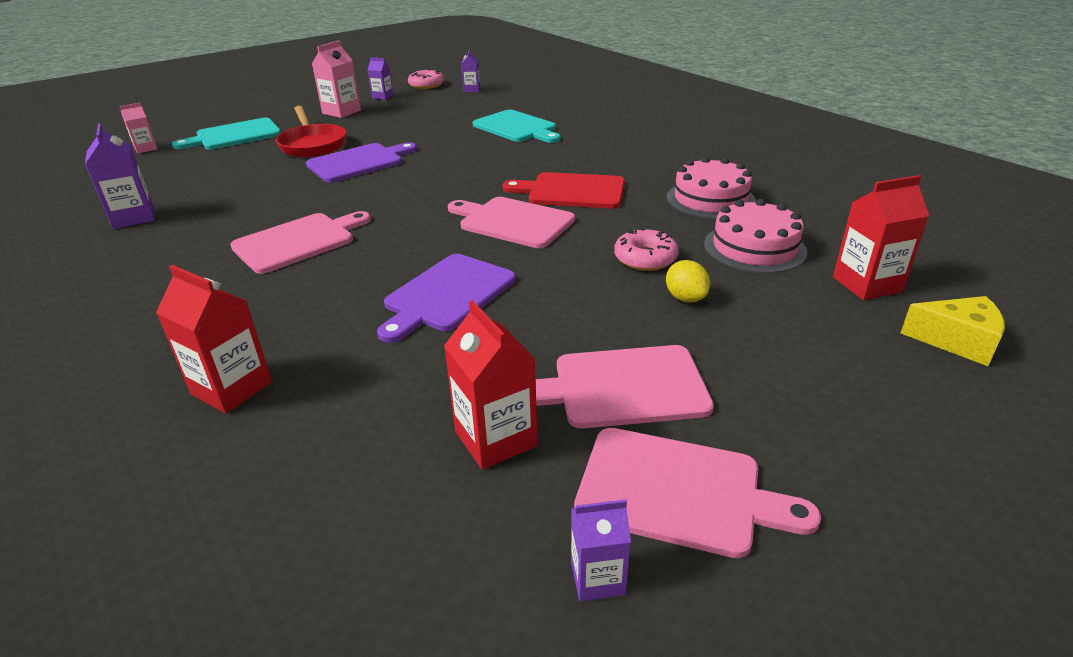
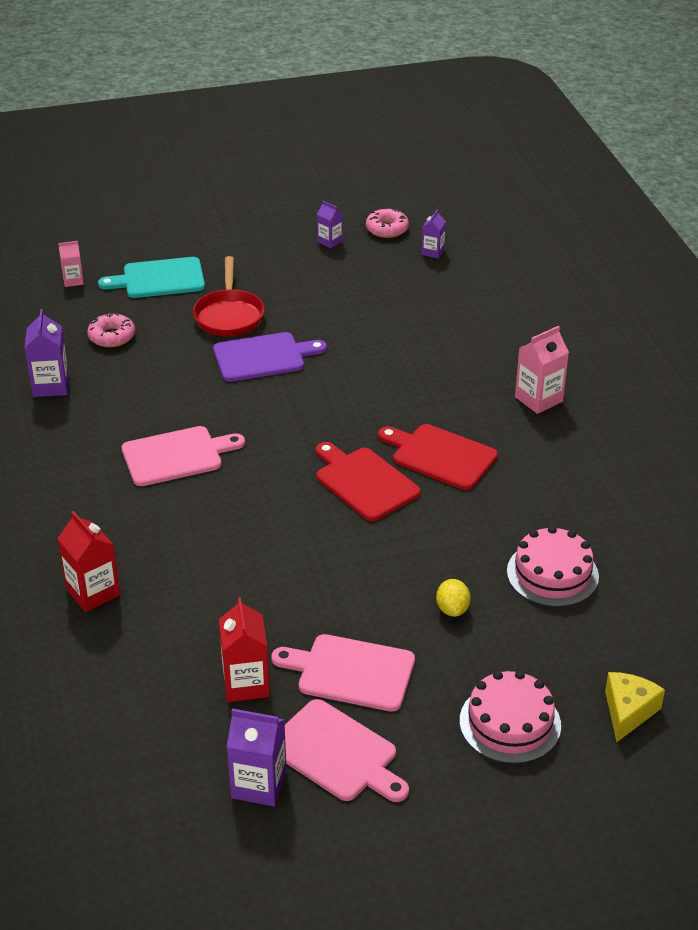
camera: 20 degrees right, 5 degrees up
(341, 112) = (276, 262): pink carton -> pink carton (538, 399)
(447, 295) = (270, 551): purple cutting board -> none
(513, 222) = (364, 482): pink cutting board -> red cutting board
(517, 127) = (444, 339): turquoise cutting board -> none
(597, 577) = (259, 784): purple carton -> purple carton, size x1.65
(645, 258) = (450, 558): pink donut -> pink donut (112, 336)
(710, 199) = (562, 503): pink cake -> pink cake (510, 723)
(866, 284) = (612, 640): red carton -> none
(957, 341) = (628, 711): yellow cheese -> yellow cheese turned 105 degrees counterclockwise

